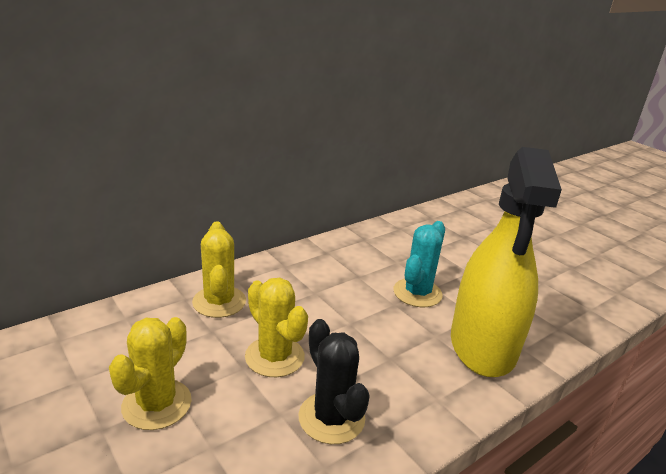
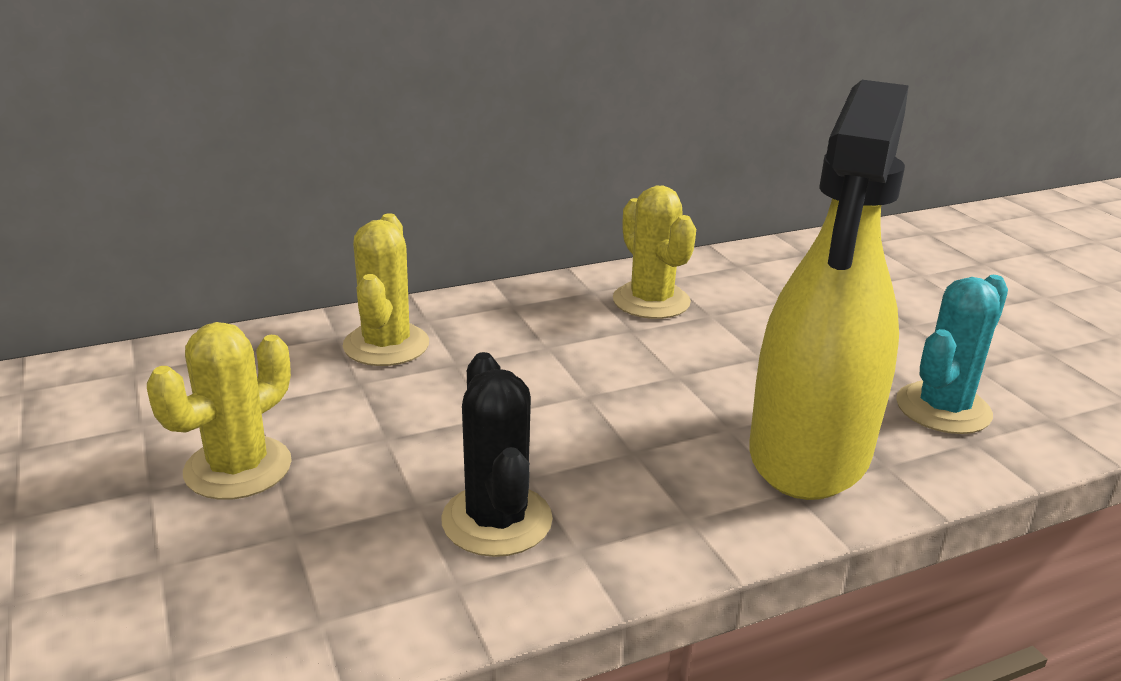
camera: 15 degrees right, 0 degrees up
(274, 357) = (441, 428): yellow cactus -> yellow cactus (651, 301)
(417, 293) = (725, 363): turquoise cactus -> turquoise cactus (943, 409)

